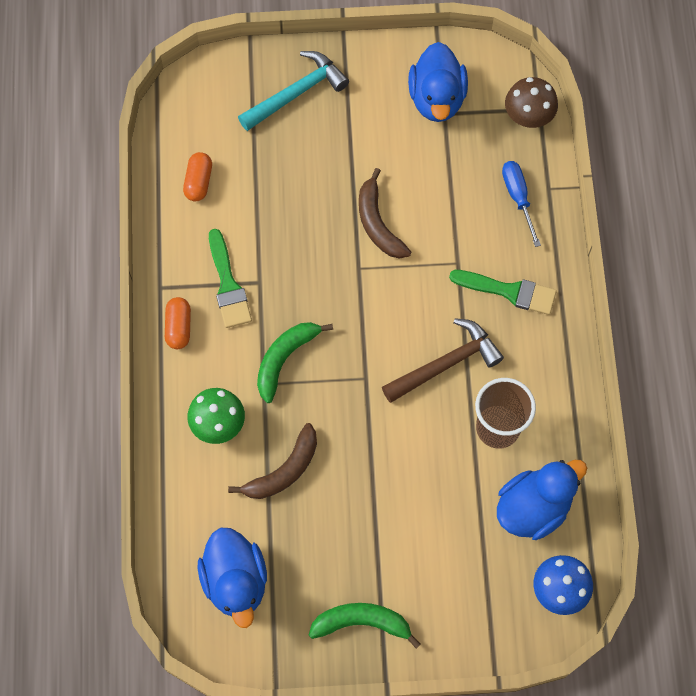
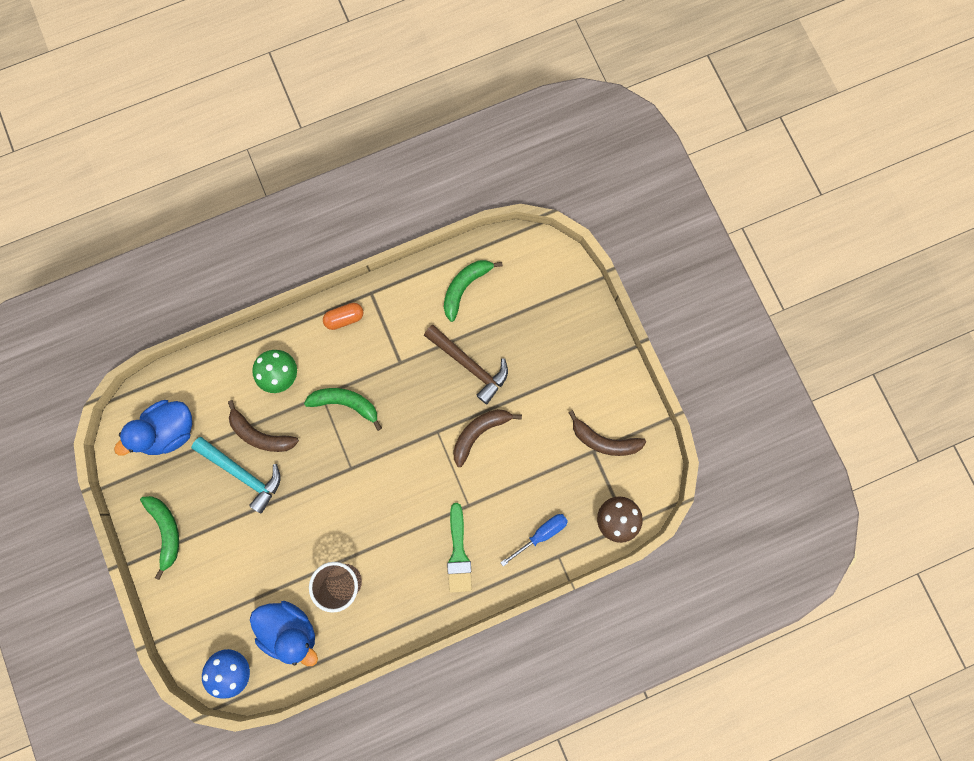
camera: 70 degrees right, 10 degrees up
(199, 182) = (465, 287): orange capsule -> green banana
(228, 285) = (389, 341): green brush -> none
(297, 93) = (567, 331): turquoise hammer -> turquoise hammer (243, 473)
(436, 98) = (604, 441): blue duck -> brown banana
(446, 363) = (382, 524): brown hammer -> brown hammer (470, 365)

